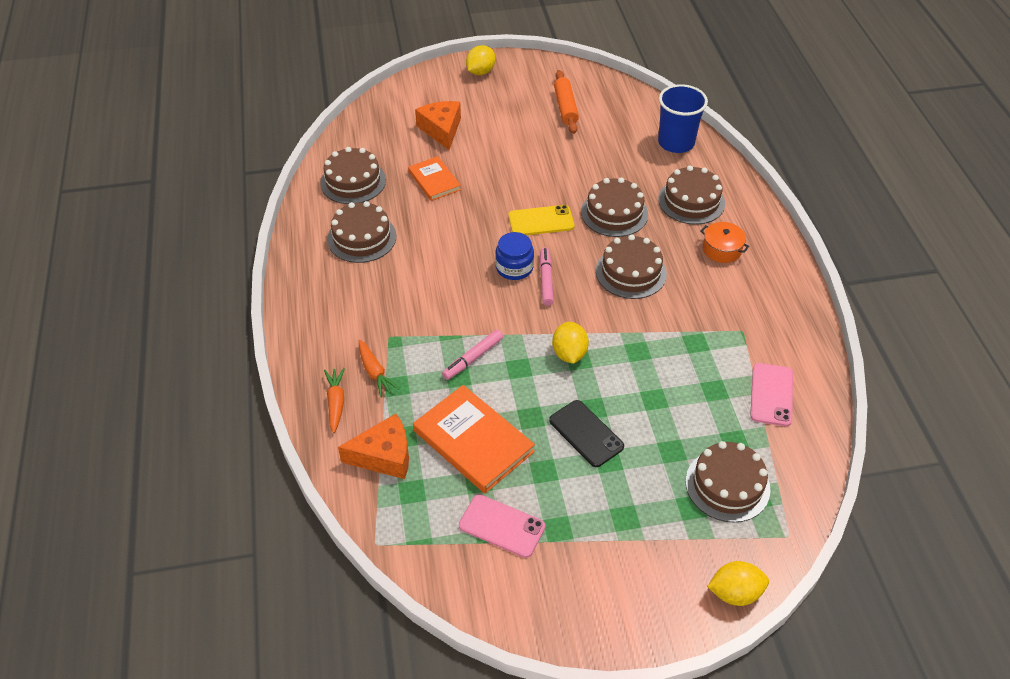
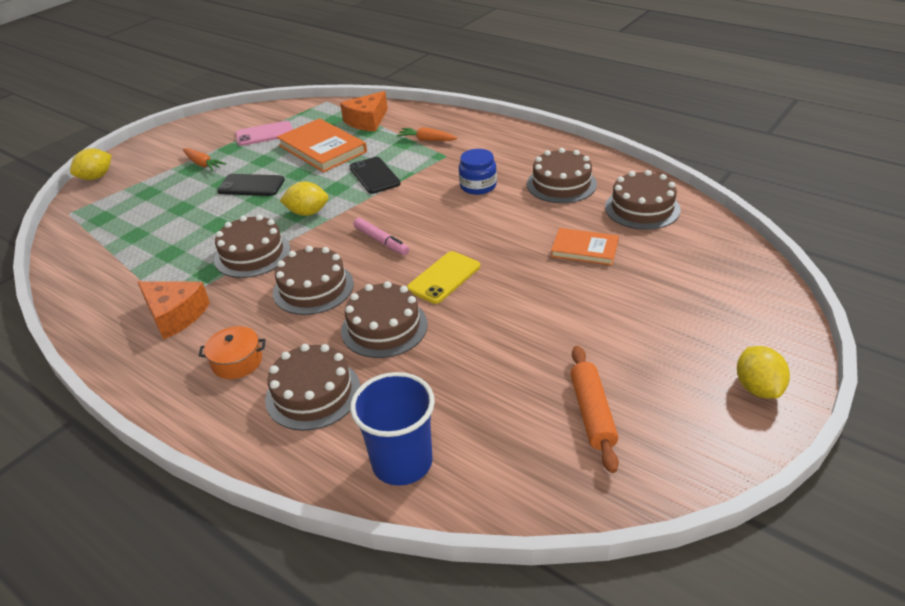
camera: 140 degrees right, 10 degrees down
(336, 403) = (428, 121): orange carrot -> orange carrot (203, 164)
(441, 130) = (663, 293): orange cheese -> orange cheese (175, 315)
(473, 358) = (374, 176): pink marker -> black phone
(473, 441) = (322, 149): orange book -> orange book turned 45 degrees clockwise
(514, 268) = (418, 234): blue jar -> blue jar (478, 186)
(565, 107) = (592, 413): orange rolling pin -> orange rolling pin turned 45 degrees clockwise
(569, 353) = (307, 213): yellow lemon -> yellow lemon turned 45 degrees counterclockwise
(727, 485) = (127, 213): brown cake -> brown cake (252, 254)
(771, 394) = (116, 275): pink phone -> none

